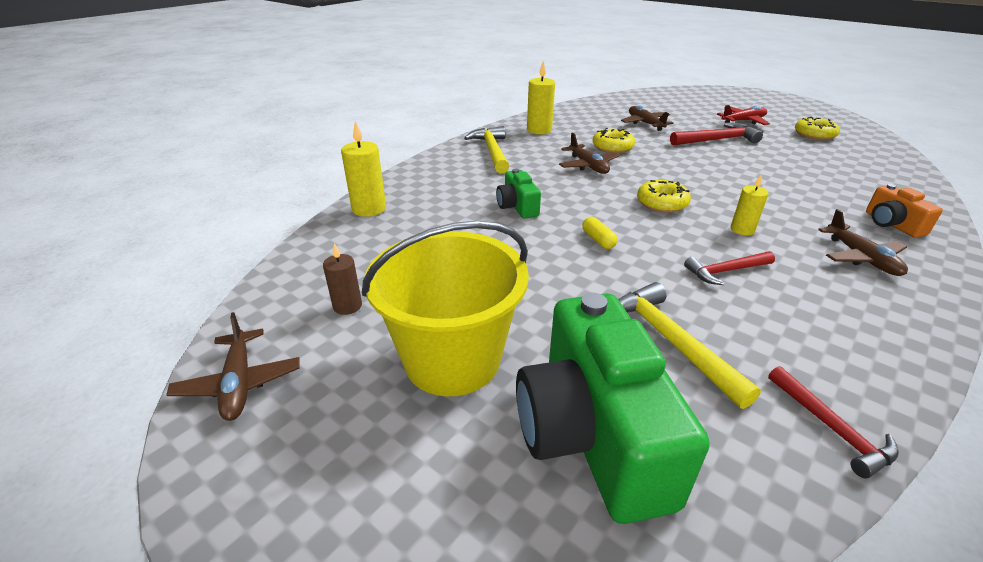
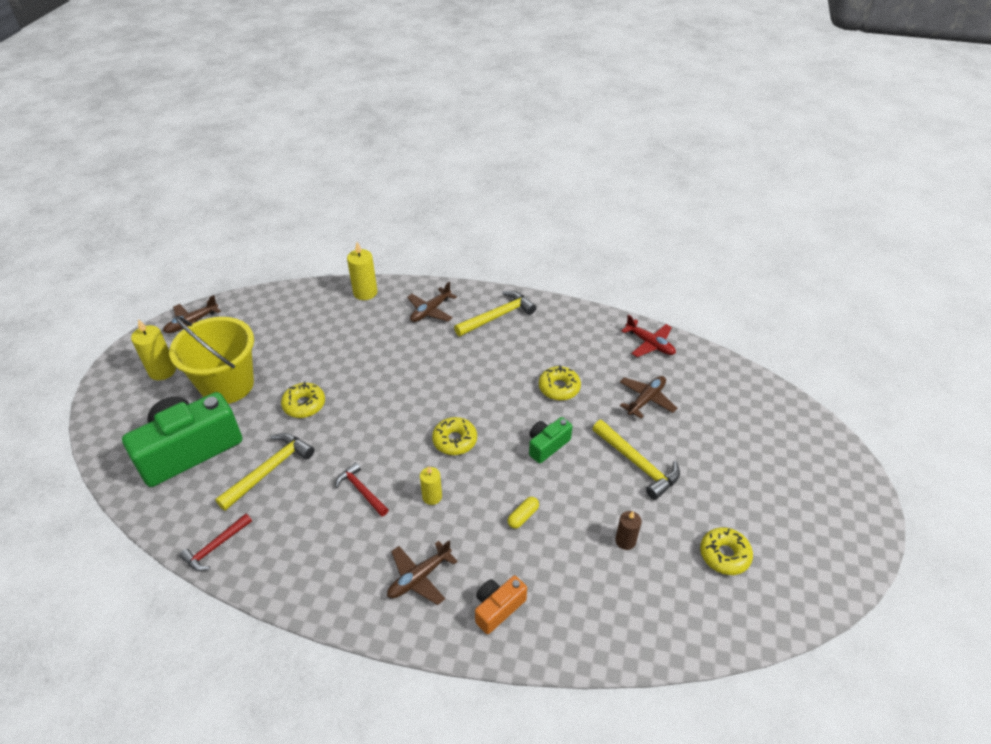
camera: 65 degrees right, 10 degrees up
(347, 306) = (258, 330): brown candle -> brown candle (625, 541)
(517, 206) = (405, 360): green camera -> green camera (547, 445)
(539, 130) = (568, 329): yellow candle -> yellow candle (162, 371)
(549, 289) = (304, 405): none -> yellow donut
(588, 166) = (504, 381): brown plane -> brown plane (430, 311)
(598, 240) = (375, 414): yellow capsule -> yellow capsule (523, 516)
(717, 140) = (637, 464): red hammer -> yellow hammer
(743, 121) = (723, 483): red plane -> red plane (650, 344)

